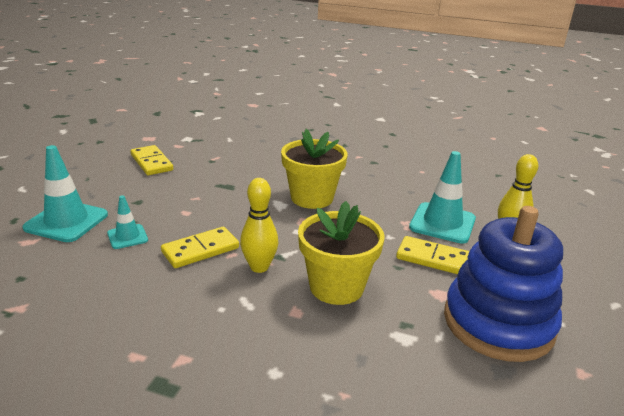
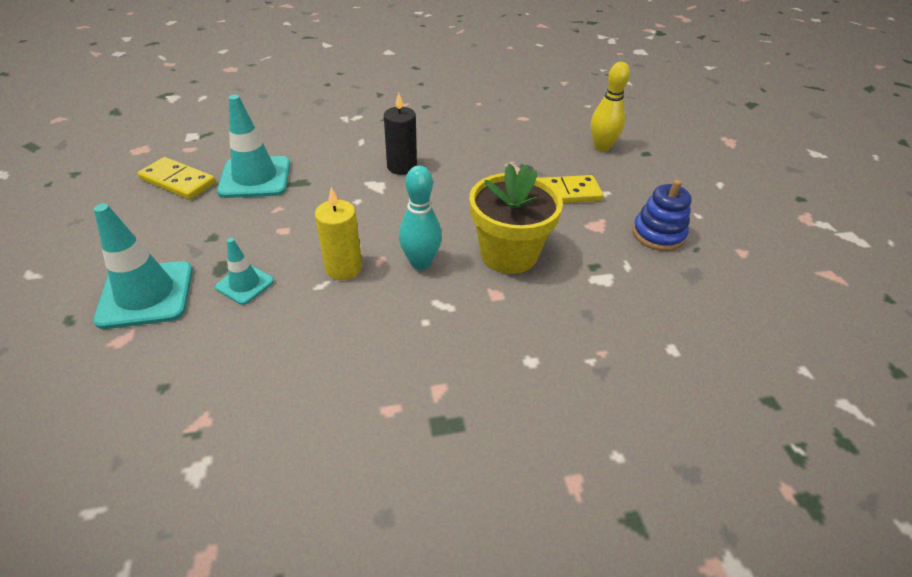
camera: 30 degrees left, 15 degrees up
(200, 250) = (343, 268): yellow domino -> yellow candle
(259, 267) = (420, 262): yellow bowling pin -> turquoise bowling pin
(312, 198) = (402, 167): yellow flower pot -> black candle
(442, 223) = (541, 154): turquoise traffic cone -> turquoise traffic cone (255, 177)
(498, 323) = (658, 234): blue stacking toy -> blue stacking toy, size x0.51

